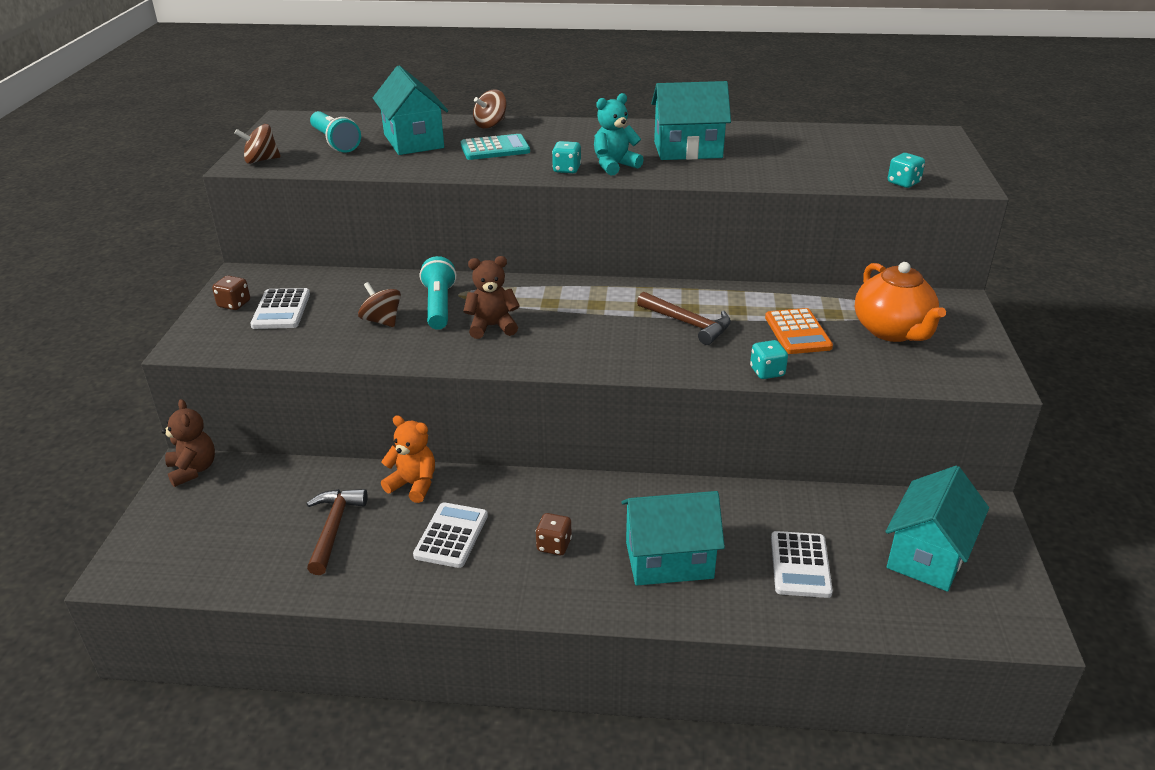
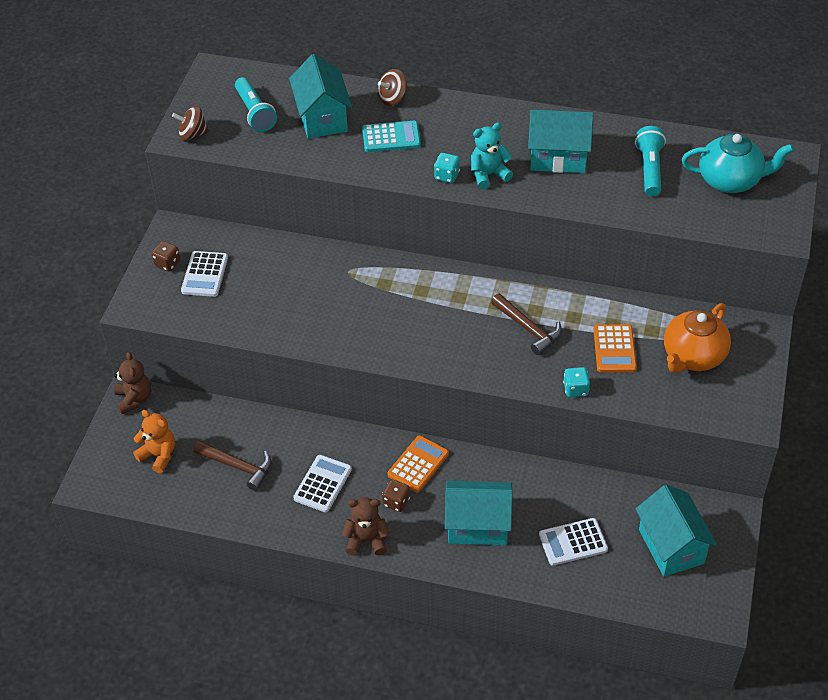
camera: 10 degrees right, 15 degrees up
(334, 528) = (238, 467): brown hammer -> brown hammer turned 105 degrees clockwise
(382, 321) = (283, 297): brown spinning top -> none
(413, 485) = (299, 434): orange teddy bear -> orange teddy bear (158, 455)
(439, 306) = (331, 284): turquoise flashlight -> turquoise flashlight (649, 169)
(492, 326) = (370, 313): brown teddy bear -> brown teddy bear (366, 540)
(574, 501) = (418, 464): none -> orange calculator
(800, 565) = (573, 542): white calculator -> white calculator turned 60 degrees clockwise
(884, 153) = (730, 181): none -> turquoise teapot
(892, 331) = (693, 357): orange teapot -> orange teapot turned 45 degrees clockwise
(903, 183) = (728, 227): turquoise dice -> none
(927, 555) = (671, 546): turquoise house -> turquoise house turned 60 degrees counterclockwise

